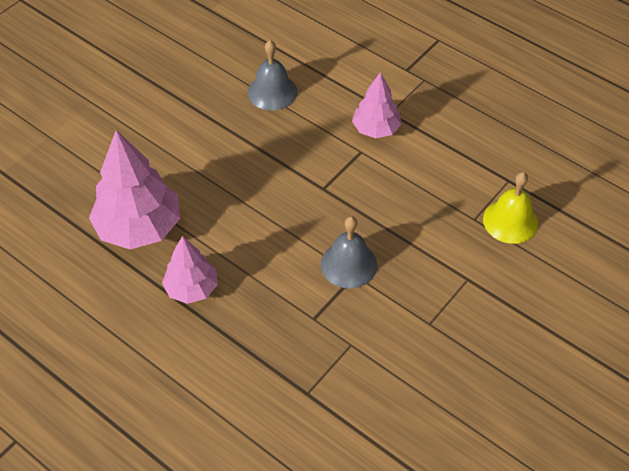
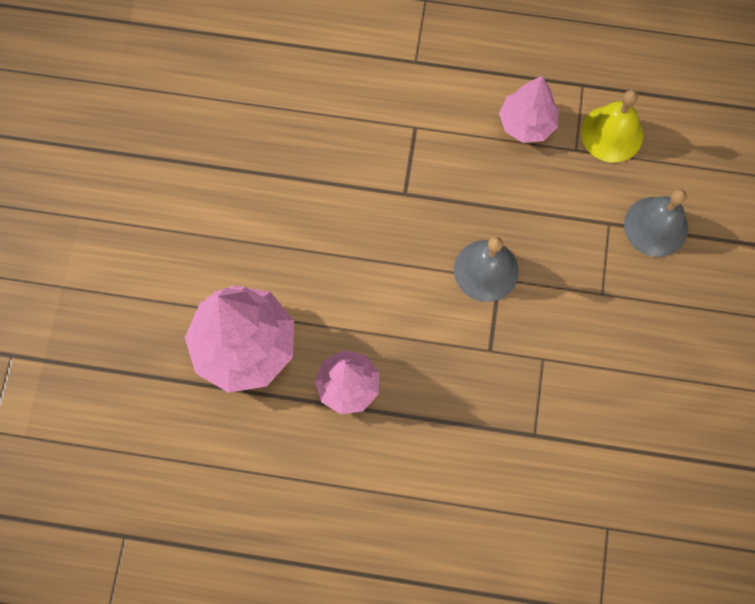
camera: 30 degrees left, 20 degrees up
(272, 92) = (274, 99): grey bell -> grey bell (656, 226)
(376, 129) = (414, 91): pink tree -> pink tree (526, 123)

